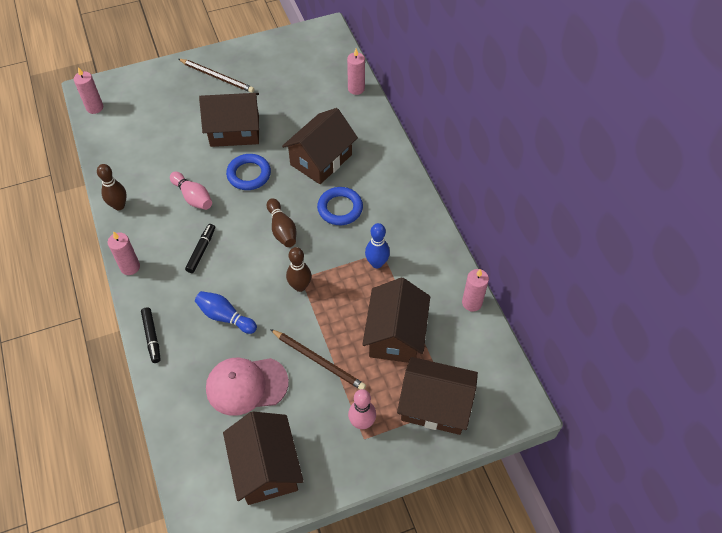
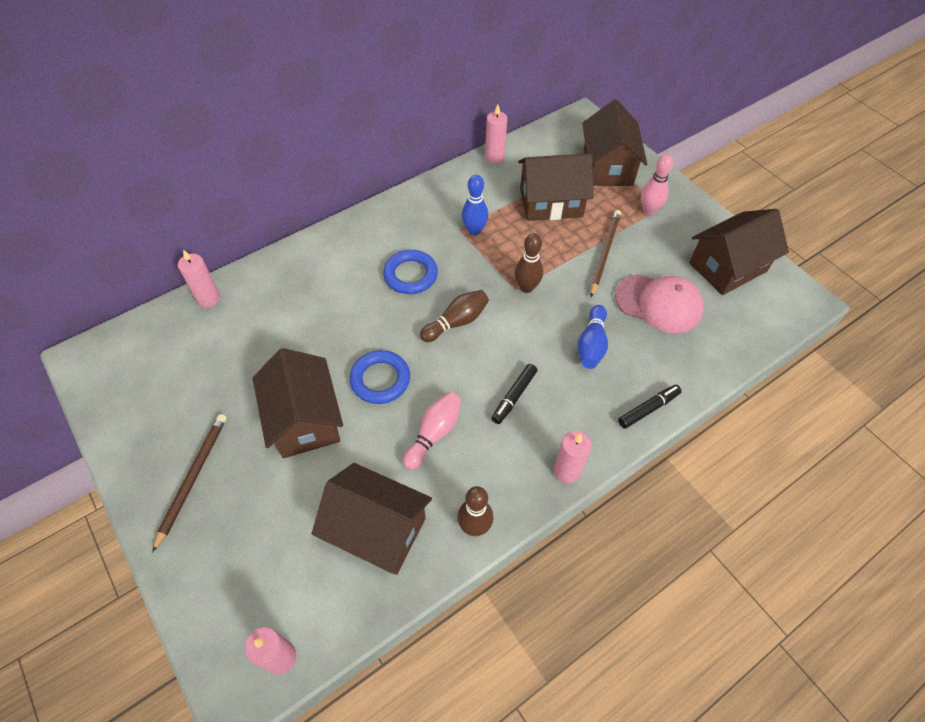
camera: 105 degrees left, 0 degrees up
(201, 250) = (514, 396): black marker -> black marker turned 60 degrees counterclockwise
(246, 385) = (659, 303): pink cap -> pink cap turned 45 degrees counterclockwise
(321, 159) = (340, 309): brown house -> brown house (377, 530)

